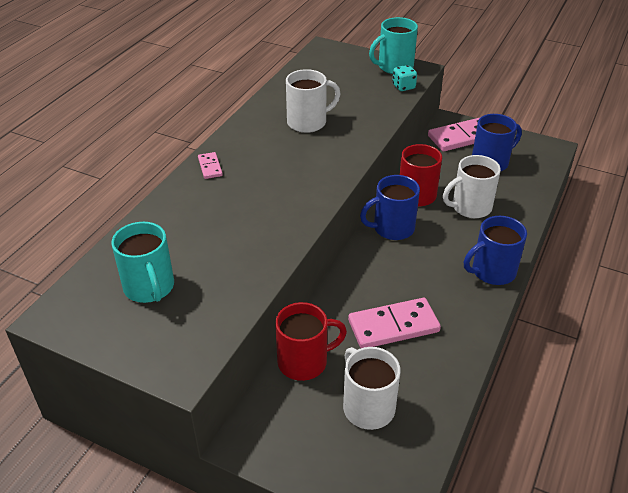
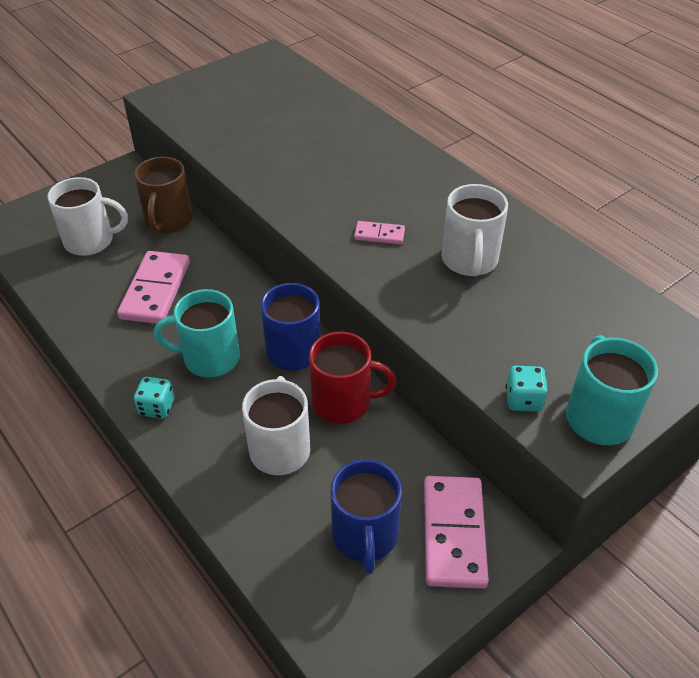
camera: 115 degrees right, 5 degrees up
(149, 287) = (262, 98): turquoise mug -> turquoise mug (209, 358)
(210, 167) = (417, 162): pink domino -> pink domino (379, 234)
(304, 361) = (168, 221): red mug -> brown mug
(492, 272) = (157, 407): blue mug -> turquoise dice

